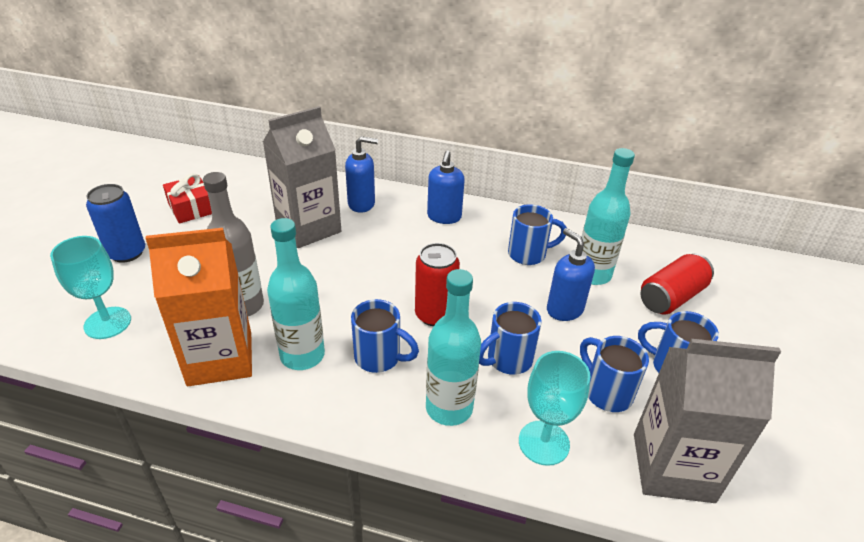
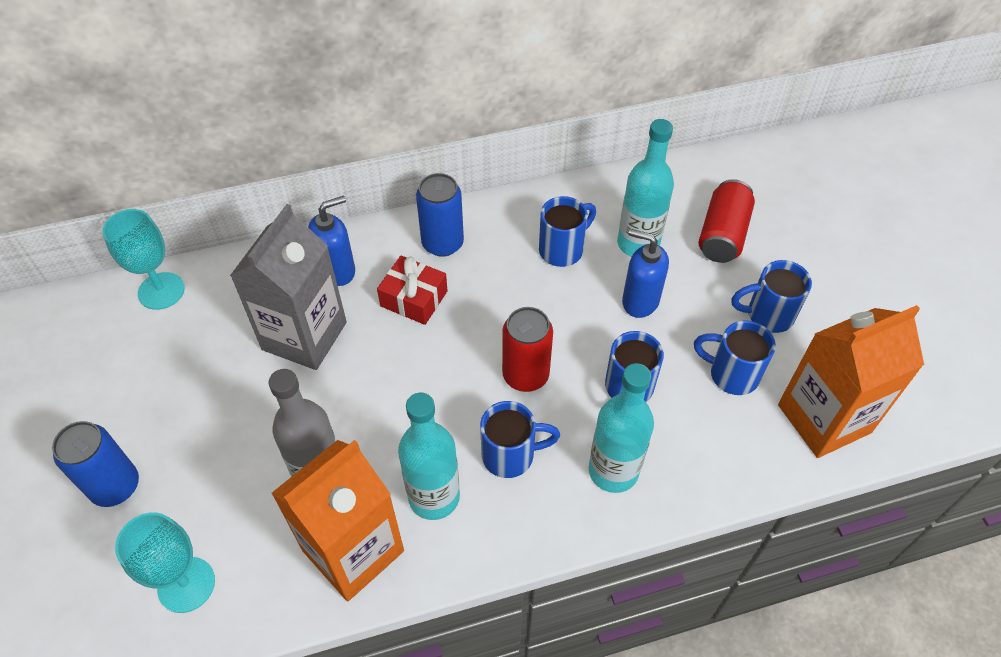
camera: 30 degrees left, 15 degrees up
(191, 208) = (135, 381): red gift -> red gift (414, 298)
(444, 217) = (442, 243): blue soap dispenser -> blue can
(544, 443) = (714, 457): turquoise goblet -> turquoise goblet (161, 291)
(673, 467) = (824, 418): grey carton -> orange carton

